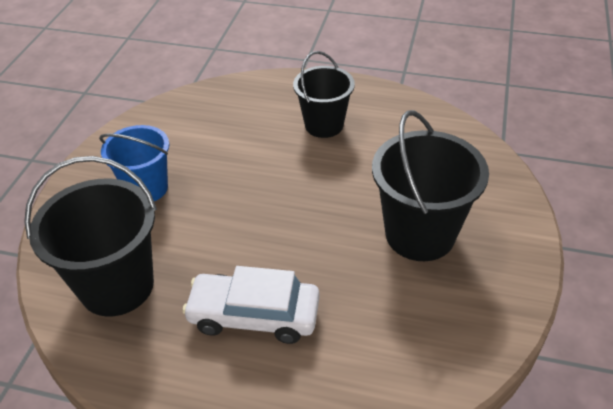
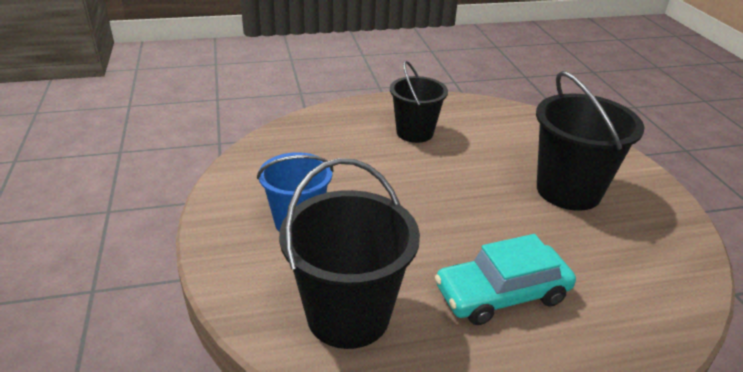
camera: 30 degrees left, 10 degrees down
(254, 315) = (502, 294): white car -> turquoise car

